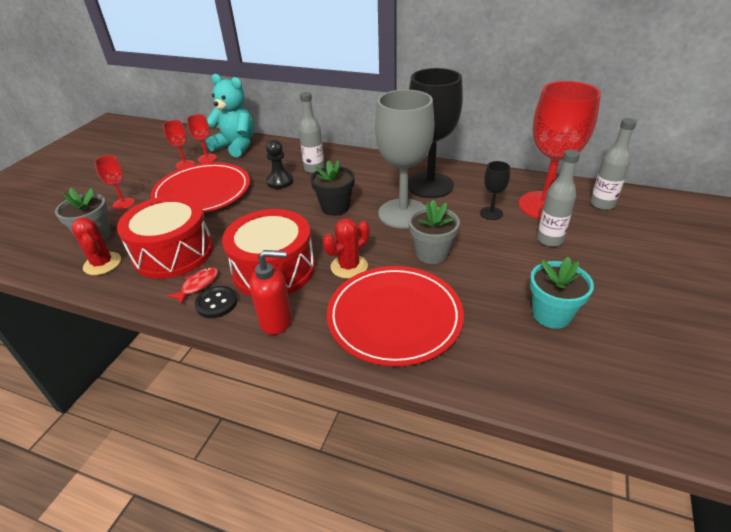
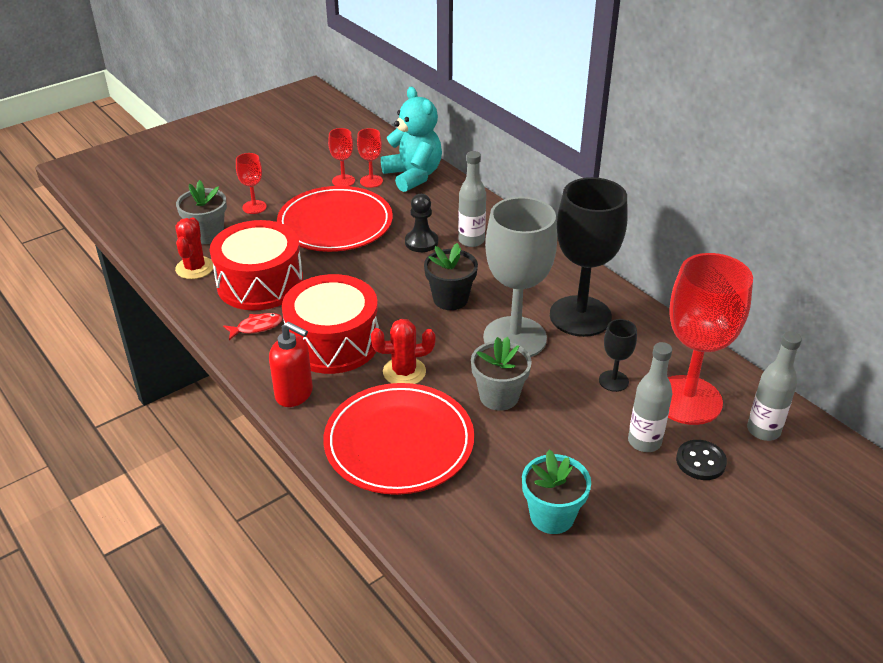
camera: 30 degrees right, 0 degrees up
(216, 303) = (259, 353): black button -> black button (700, 461)

